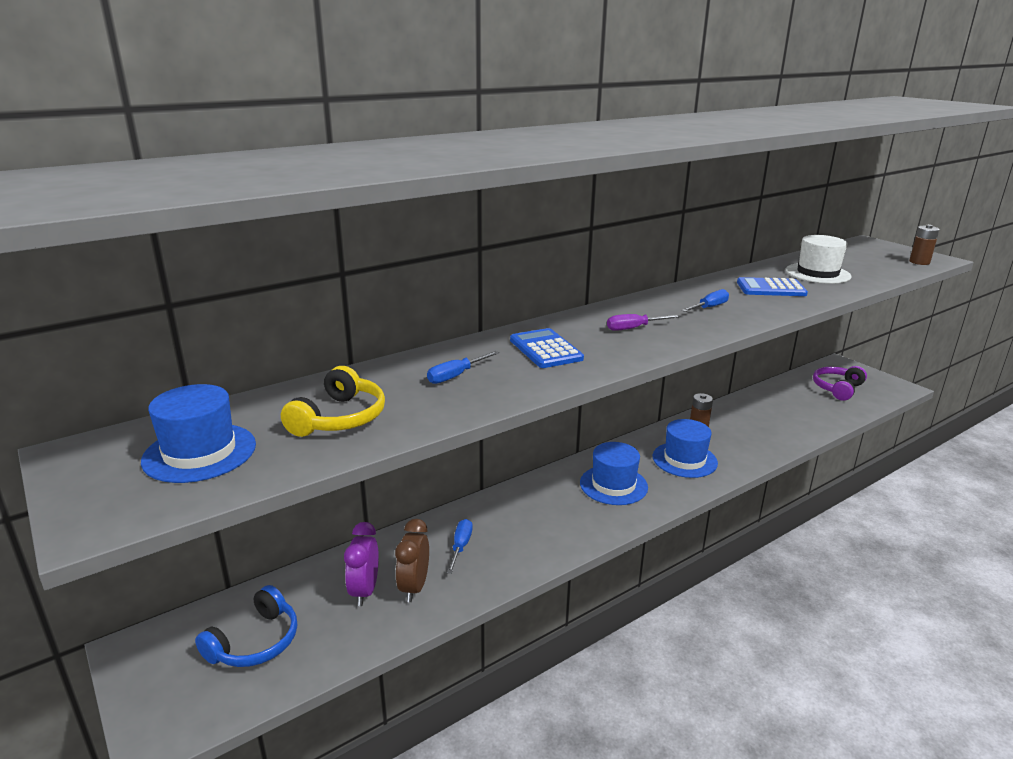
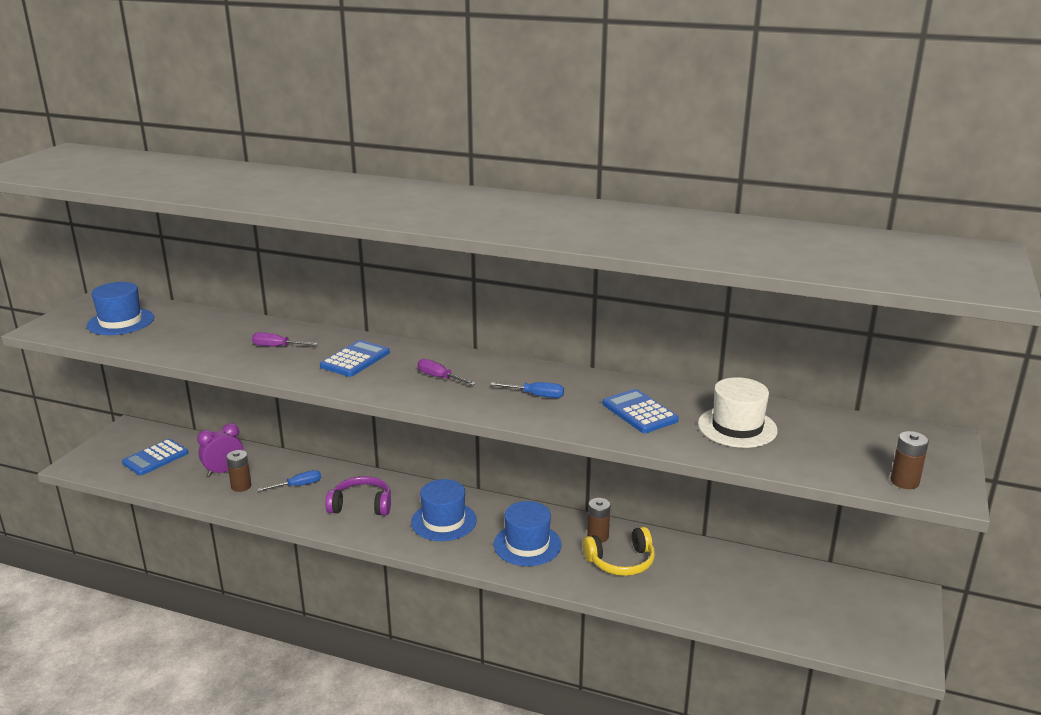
camera: 55 degrees right, 0 degrees up
(255, 642) = (155, 458): blue headphones -> blue calculator
(339, 418) = (187, 337): yellow headphones -> yellow headphones (621, 561)
(414, 587) = (241, 486): brown clock -> brown battery
(456, 376) = (277, 347): blue screwdriver -> purple screwdriver
(837, 388) = (826, 607): purple headphones -> purple headphones (361, 505)

